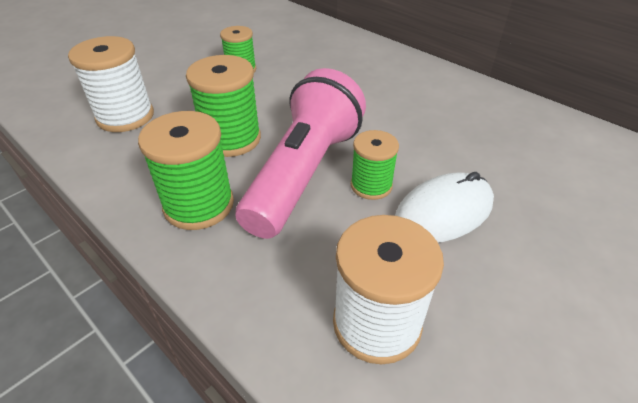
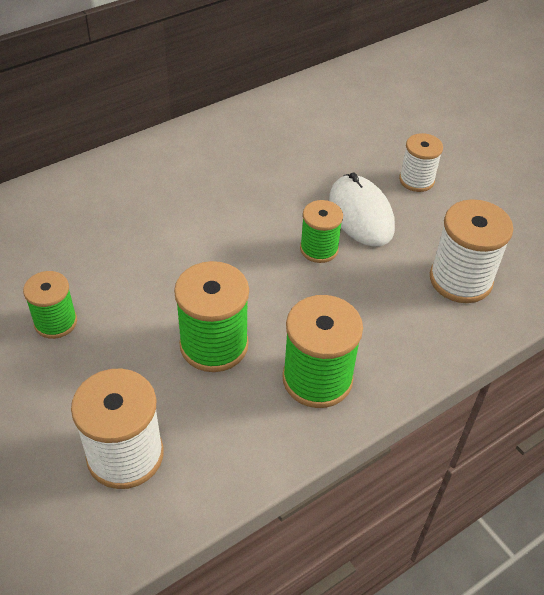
camera: 80 degrees left, 5 degrees up
(304, 173) = (289, 292): pink flashlight -> none
(542, 260) = (416, 180): none -> white spool

